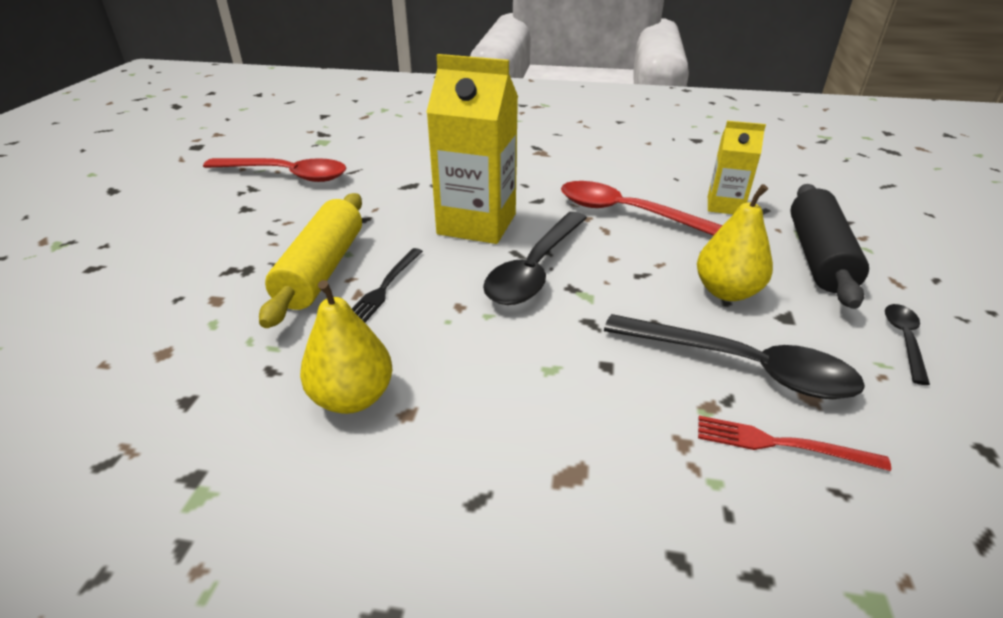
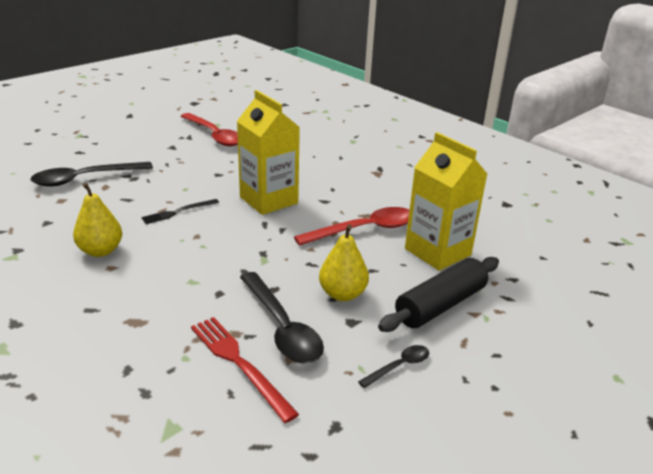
camera: 35 degrees right, 5 degrees down
(322, 270) = (163, 192): yellow rolling pin -> none
(535, 269) = (260, 235): black spoon -> black spoon (85, 179)
(628, 213) = (364, 230): red spoon -> red spoon turned 90 degrees clockwise
(724, 206) = (437, 252): yellow carton -> yellow carton, size x1.78
(781, 444) = (239, 363): red fork -> red fork, size x1.54

